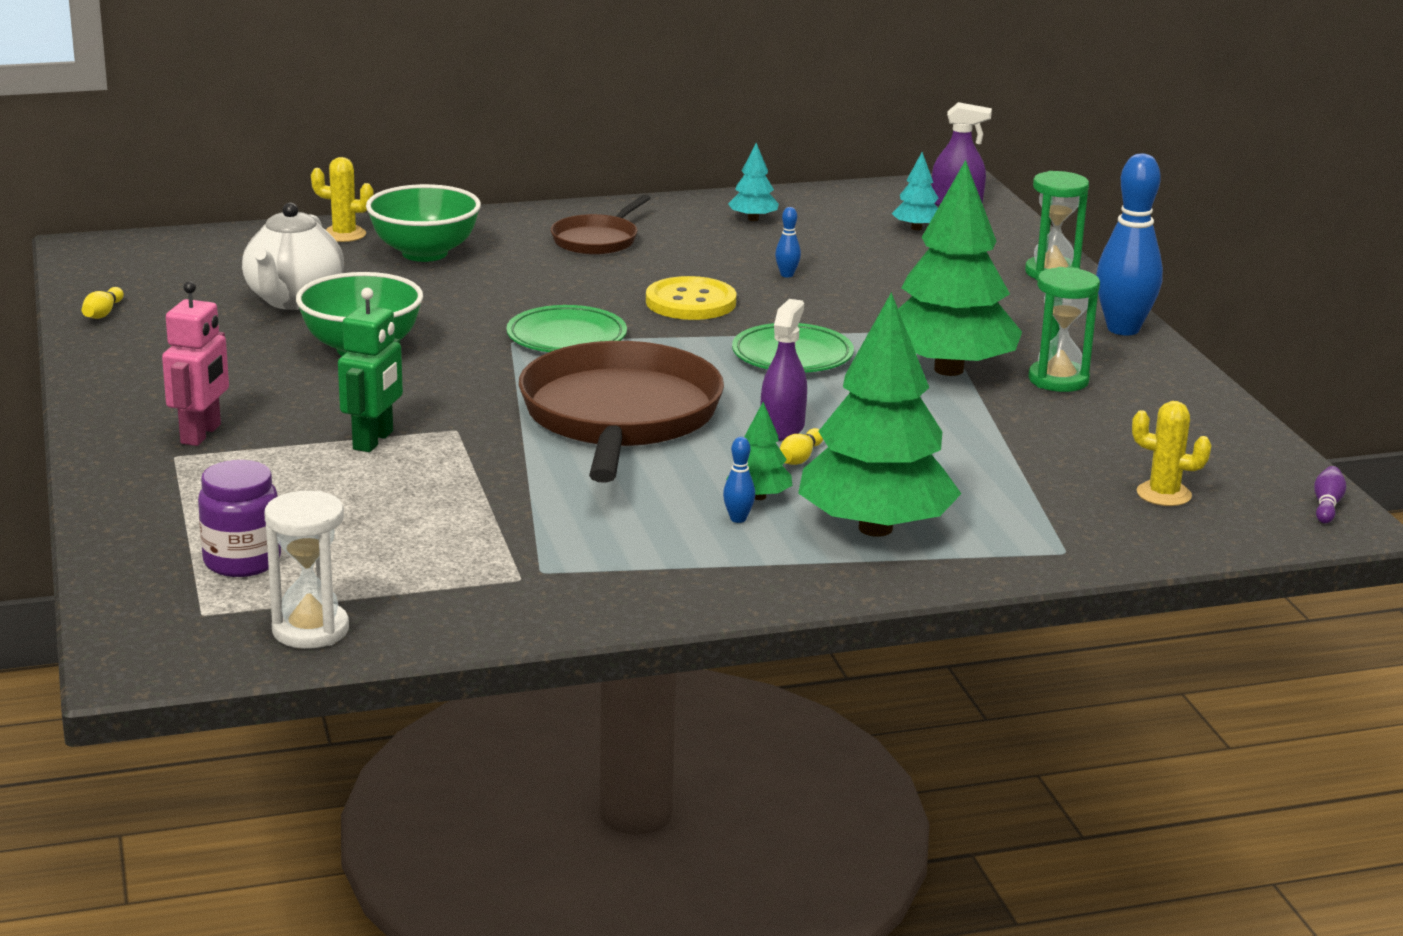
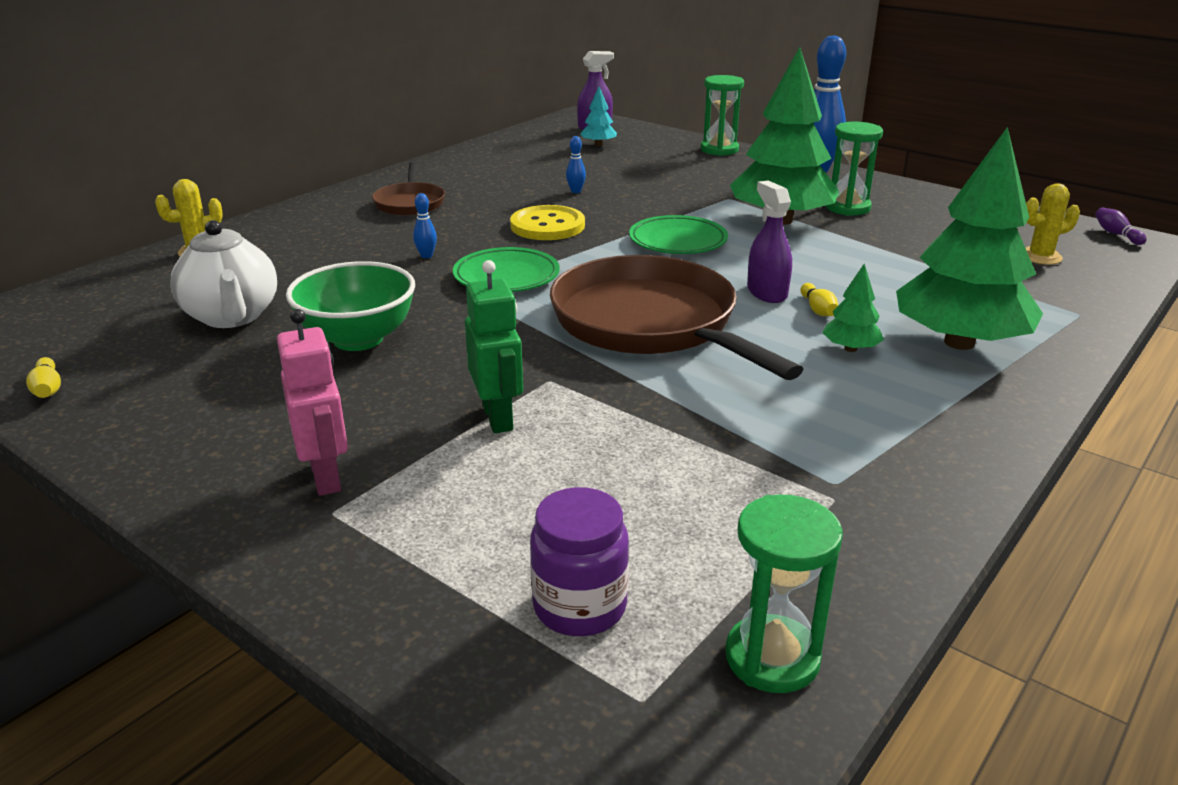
camera: 35 degrees left, 5 degrees up
(310, 630) = (772, 658): white hourglass -> green hourglass
(424, 253) = (291, 247): green bowl -> none
(738, 519) = (872, 372): blue bowling pin -> blue bowling pin (426, 256)
(753, 219) = (491, 163): turquoise tree -> none

